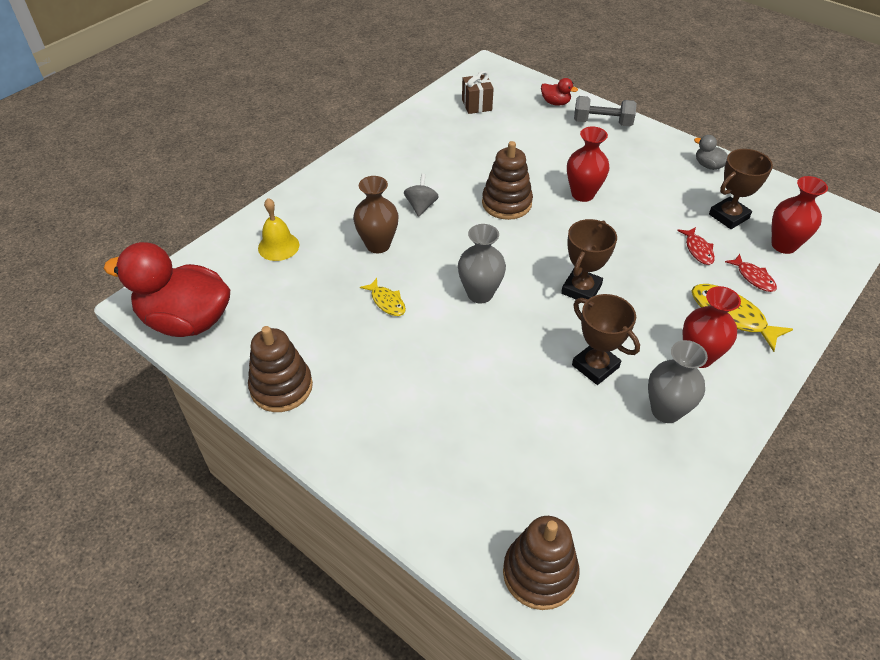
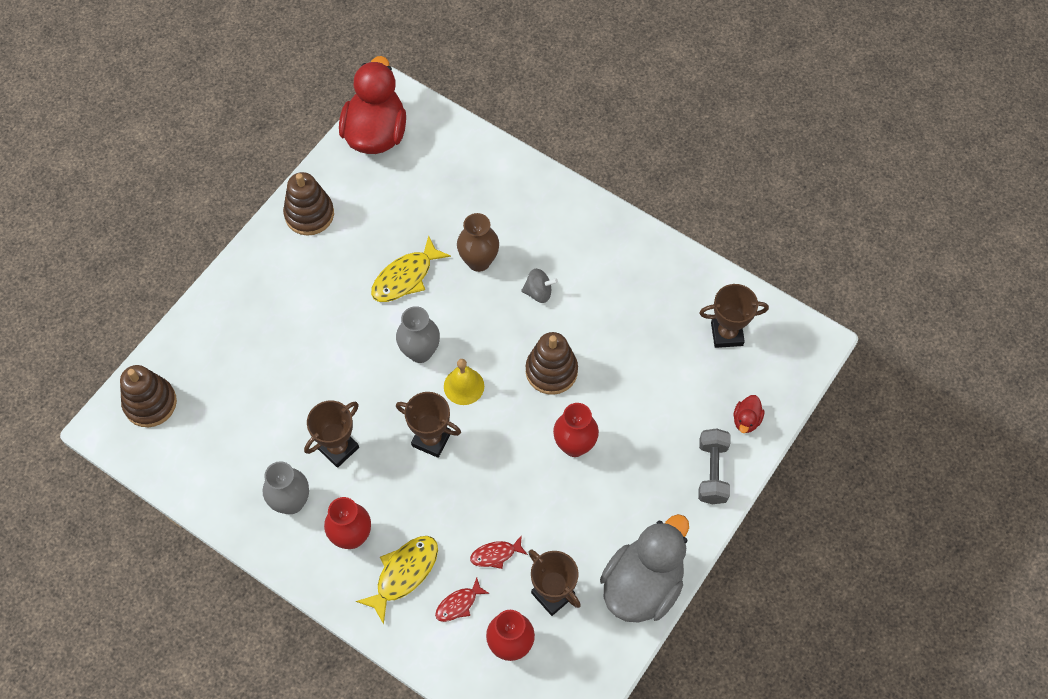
camera: 85 degrees right, 15 degrees up
(278, 246) = (470, 181): yellow bell -> yellow bell (464, 386)
(386, 302) = (405, 277): yellow fish -> yellow fish, size x1.71
(476, 105) = (727, 334): brown gift -> brown trophy
(708, 165) = (642, 585): grey duck -> grey duck, size x2.43

